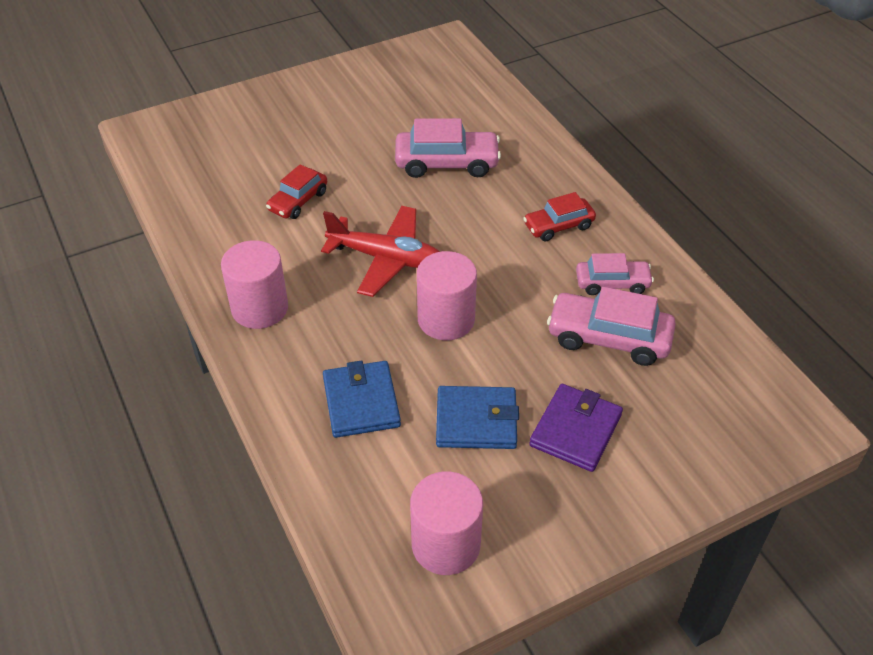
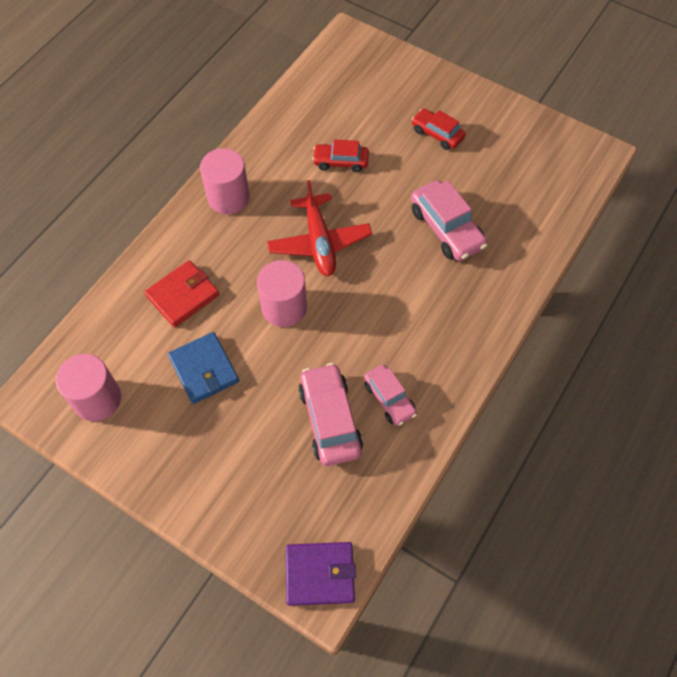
camera: 60 degrees right, 15 degrees up
(361, 402) = (183, 295): blue wallet -> red wallet
(558, 226) = (428, 335): red car -> red car (437, 134)
(575, 430) = (229, 434): purple wallet -> purple wallet (320, 574)

